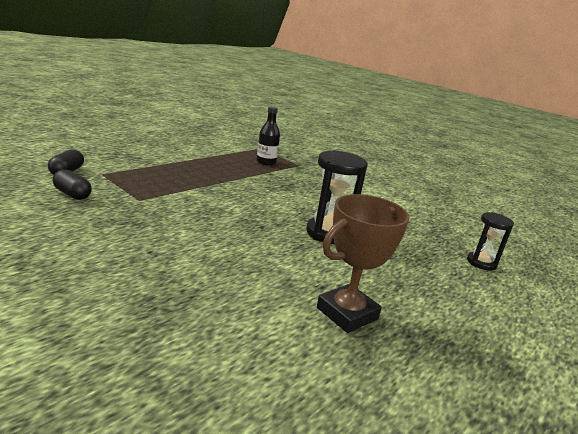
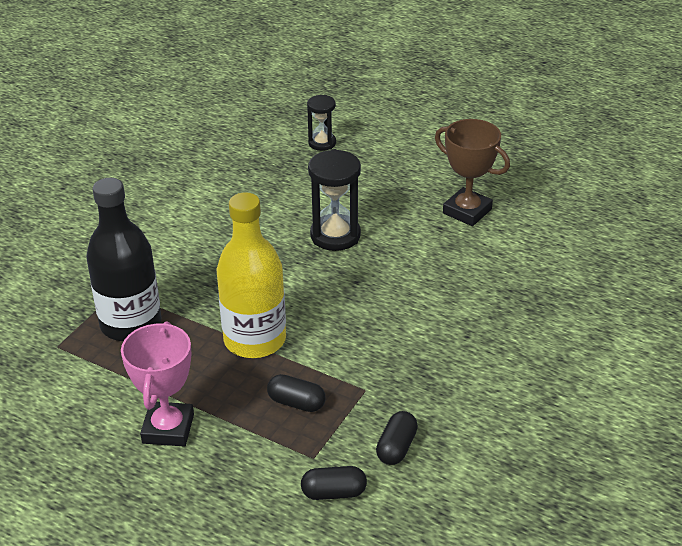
camera: 100 degrees left, 15 degrees up
(153, 180) = (296, 403): none -> black capsule
(172, 153) = (168, 429): none -> pink trophy
(224, 183) = (255, 340): none -> yellow bottle
(266, 162) = (131, 324): black bottle -> black bottle, size x1.87

